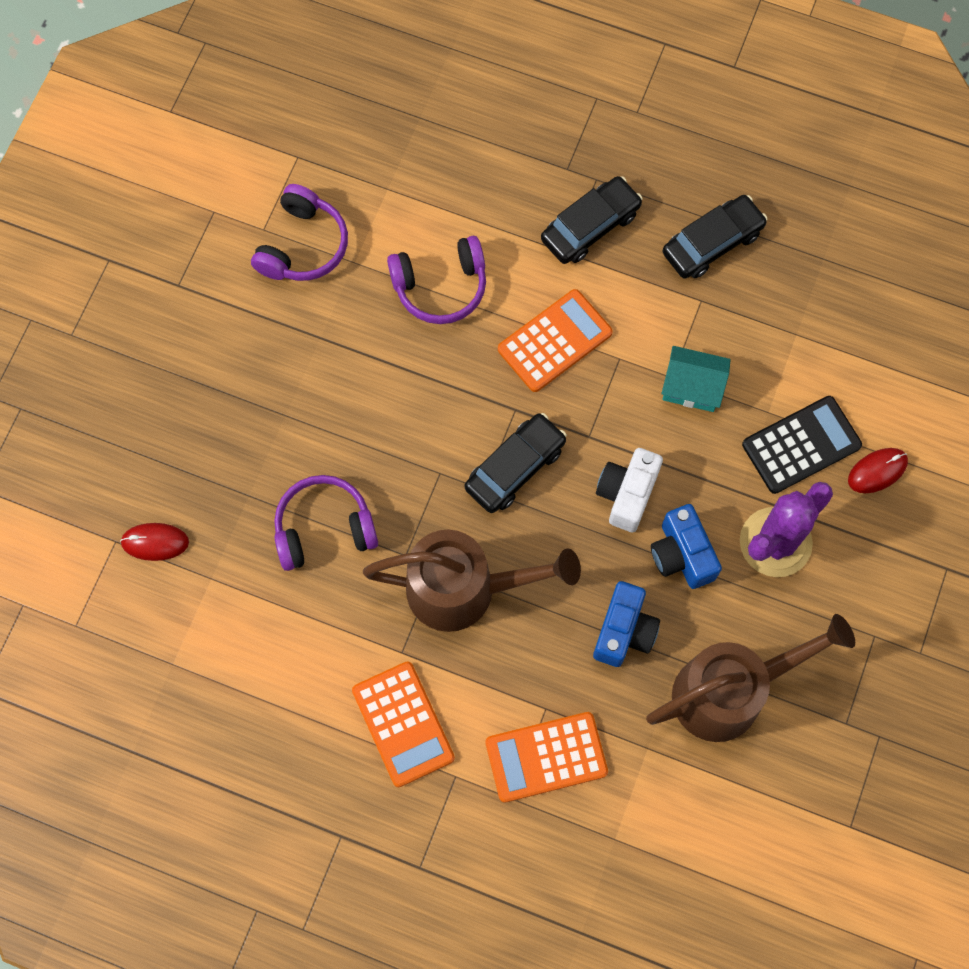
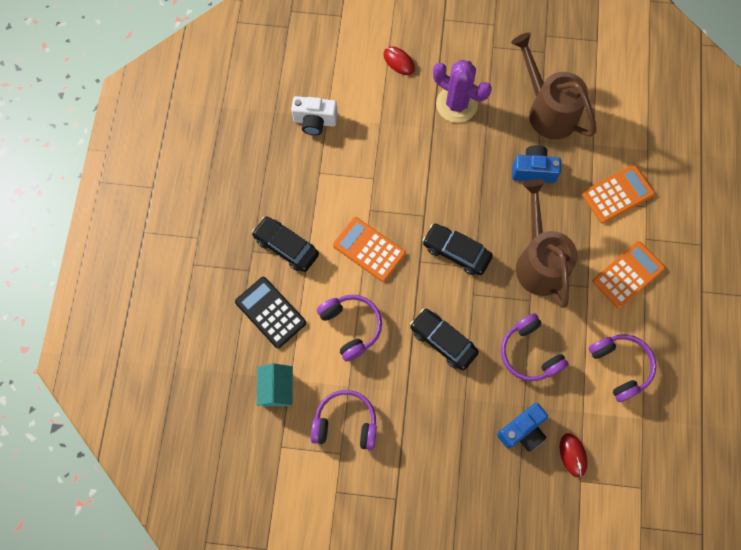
camera: 105 degrees left, 0 degrees up
(261, 658) = (620, 367): none -> purple headphones
(546, 757) = (617, 194): orange calculator -> orange calculator turned 90 degrees counterclockwise
(627, 494) = (453, 187): white camera -> white camera (315, 121)
(682, 555) = (479, 150): blue camera -> blue camera (522, 431)
(692, 387) = (376, 166): turquoise house -> turquoise house (277, 389)
(712, 243) = (279, 174): black car -> black car (443, 341)
(801, 445) = (395, 102): black calculator -> black calculator (270, 312)

